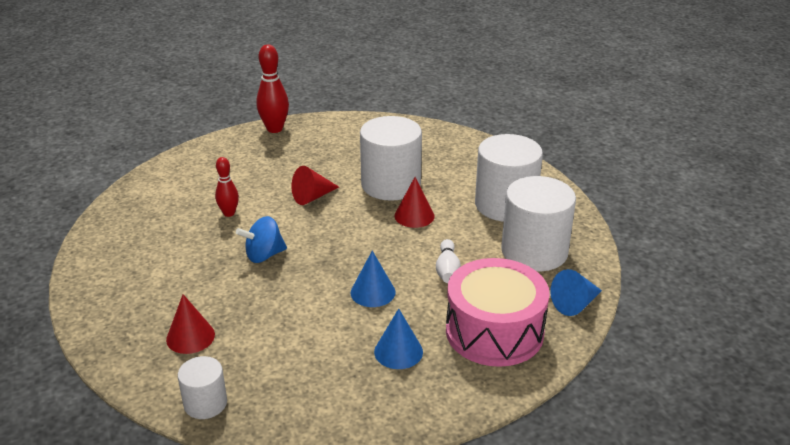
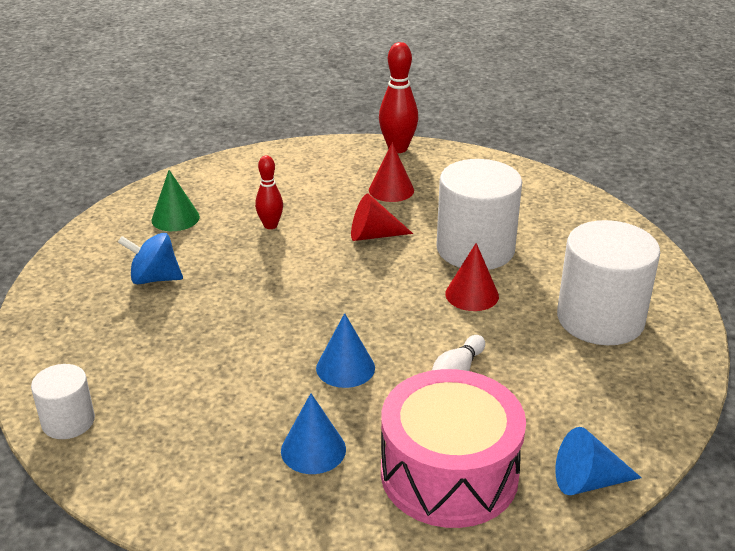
camera: 30 degrees right, 0 degrees up
(146, 231) = (175, 218): none -> green cone
(190, 337) = (118, 344): red cone -> red cone (391, 190)
(264, 255) = (266, 283): blue spinning top -> blue spinning top (154, 278)
(534, 251) = (589, 391): white cylinder -> none

